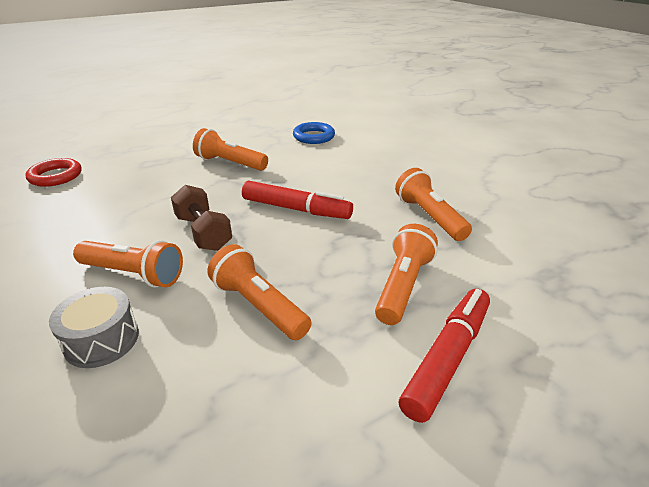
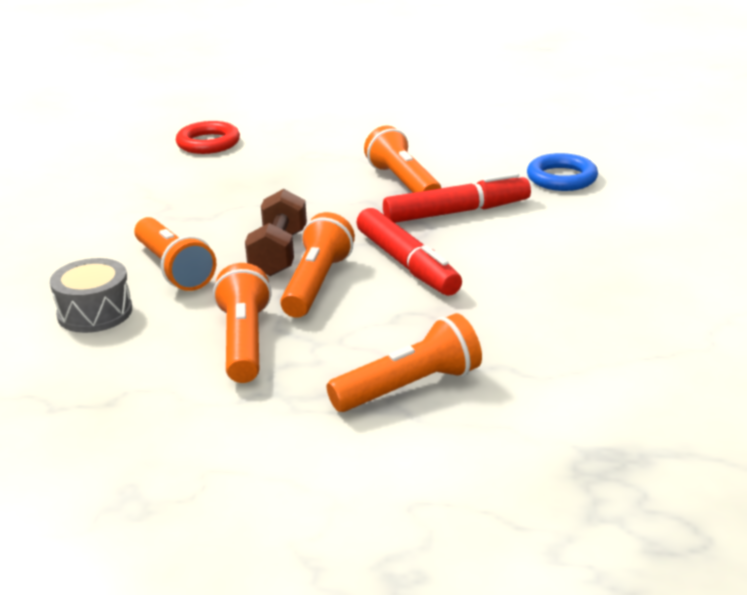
camera: 40 degrees right, 5 degrees down
(429, 217) = (560, 333): orange flashlight -> orange flashlight (317, 284)
(447, 358) = (353, 464): red marker -> red marker (456, 212)

